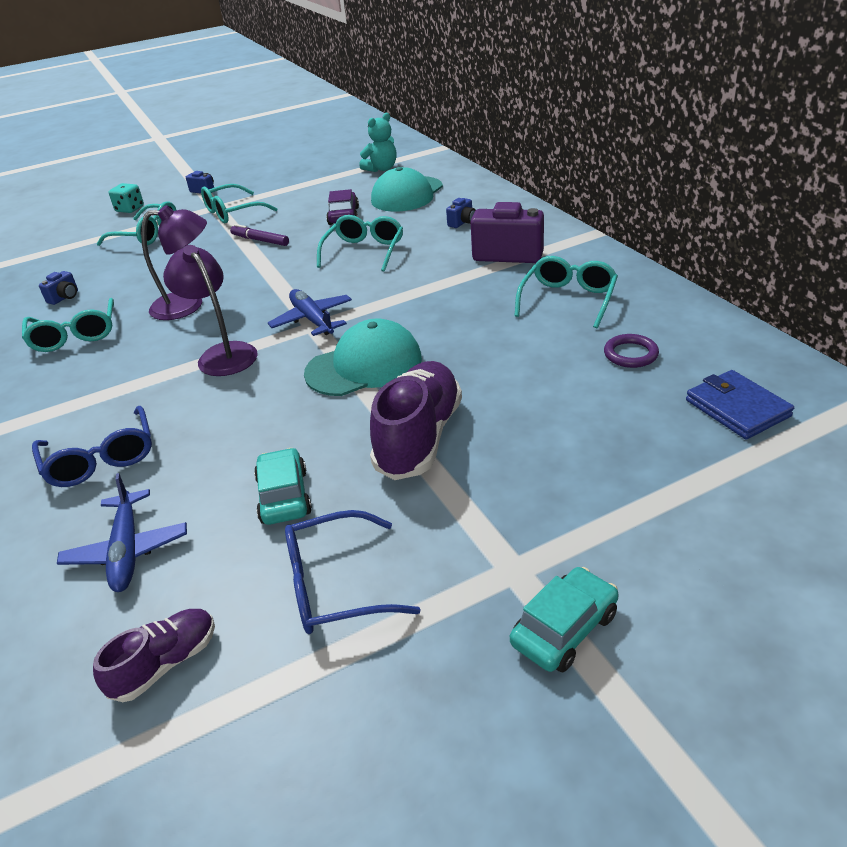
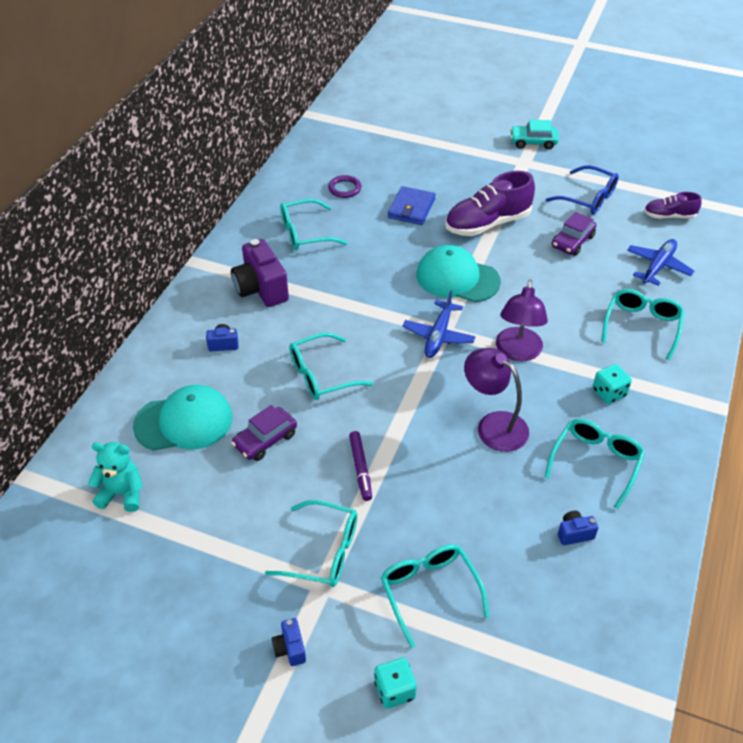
camera: 135 degrees left, 10 degrees up
(97, 381) = (609, 393): none -> turquoise dice
(101, 459) = (642, 326): blue glasses -> turquoise glasses
(284, 496) = (572, 241): turquoise car -> purple car
(737, 408) = (360, 145): blue wallet -> blue wallet (411, 208)

